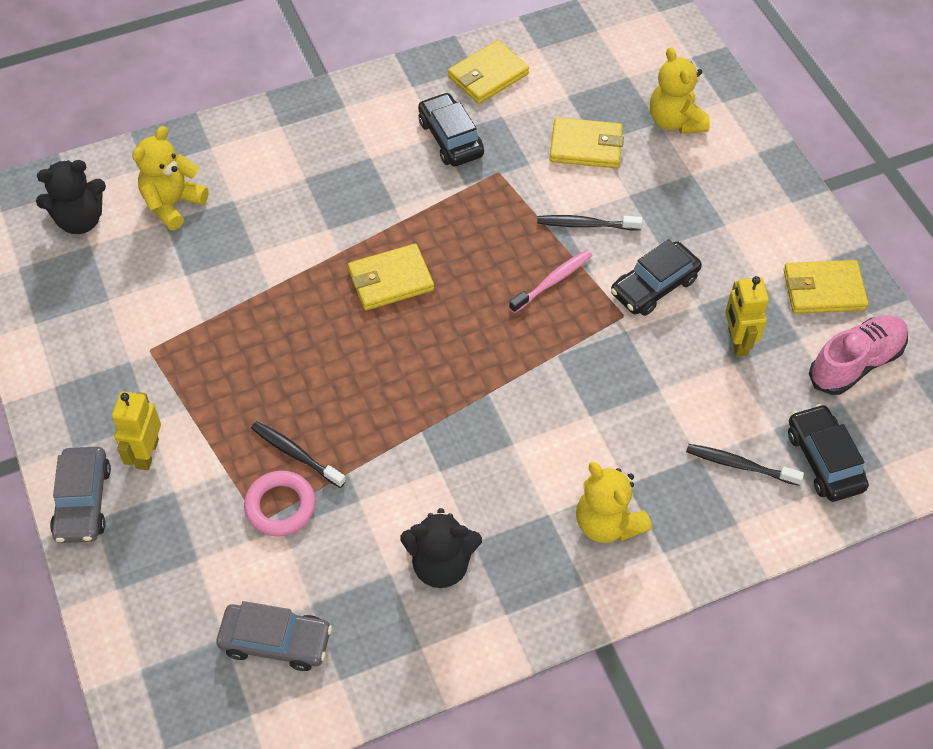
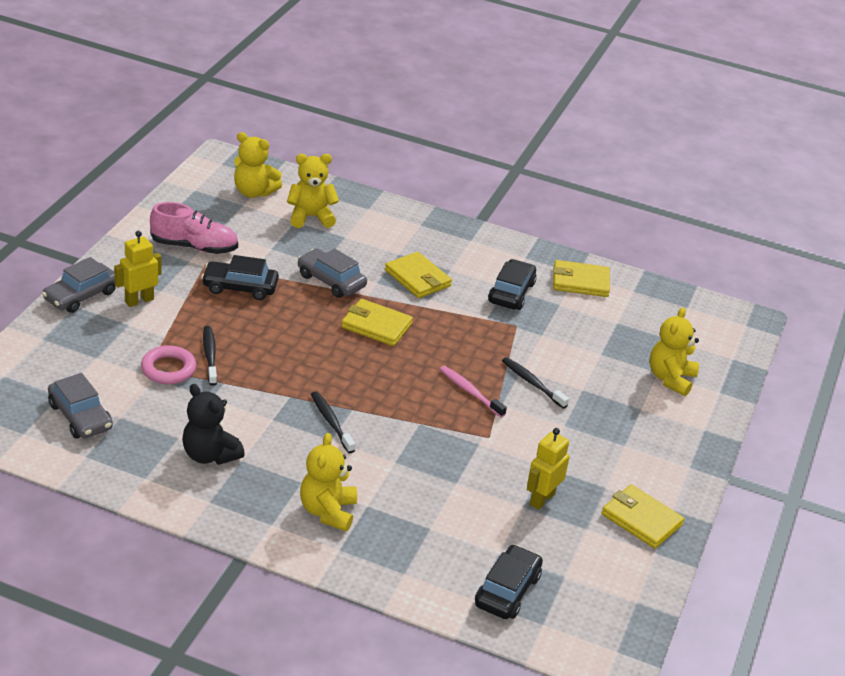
camera: 40 degrees right, 20 degrees down
(80, 220) = (254, 192): black teddy bear -> yellow teddy bear
(288, 264) = (331, 281): none -> grey car
(552, 281) = (470, 392): pink toothbrush -> pink toothbrush turned 135 degrees counterclockwise
(586, 146) = (591, 351): yellow wallet -> yellow wallet (418, 278)
(654, 286) = (530, 438): black car -> black car (240, 287)
(739, 465) = (449, 551): black toothbrush -> black toothbrush (331, 422)
(855, 363) = (605, 566): pink shoe -> pink shoe (194, 247)

